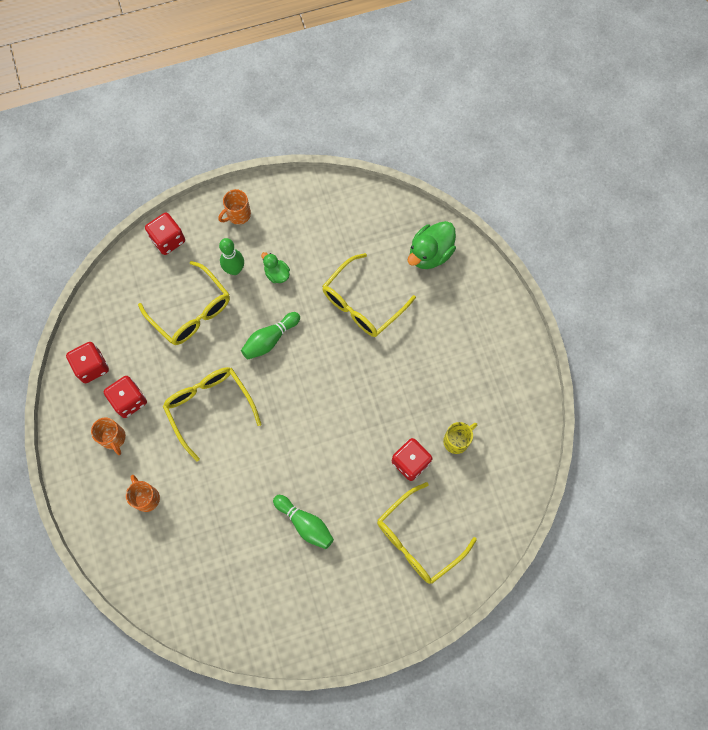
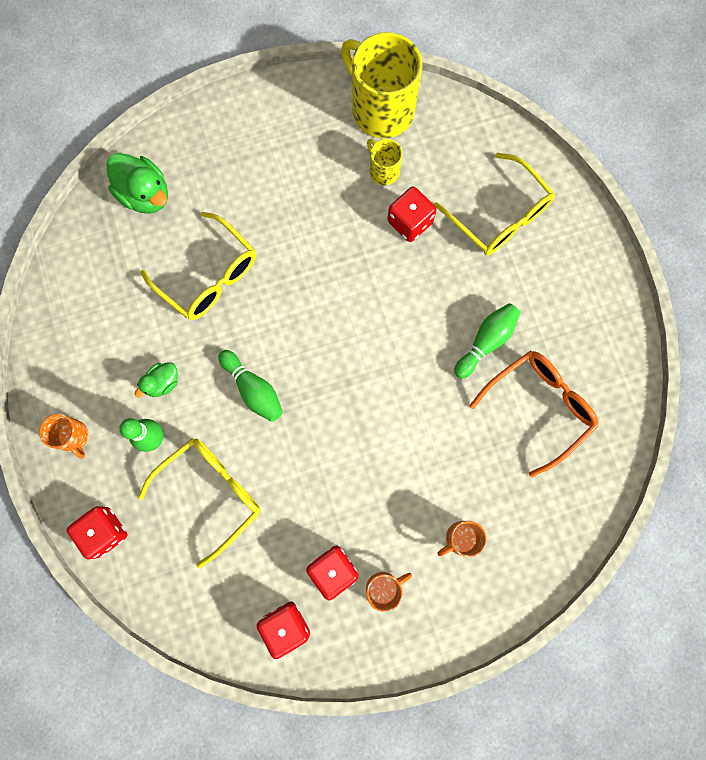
camera: 90 degrees left, 5 degrees up
(209, 408) = (343, 463): yellow glasses -> none
(248, 566) = (538, 408): none -> orange glasses
(514, 439) = (381, 109): none -> yellow mug

